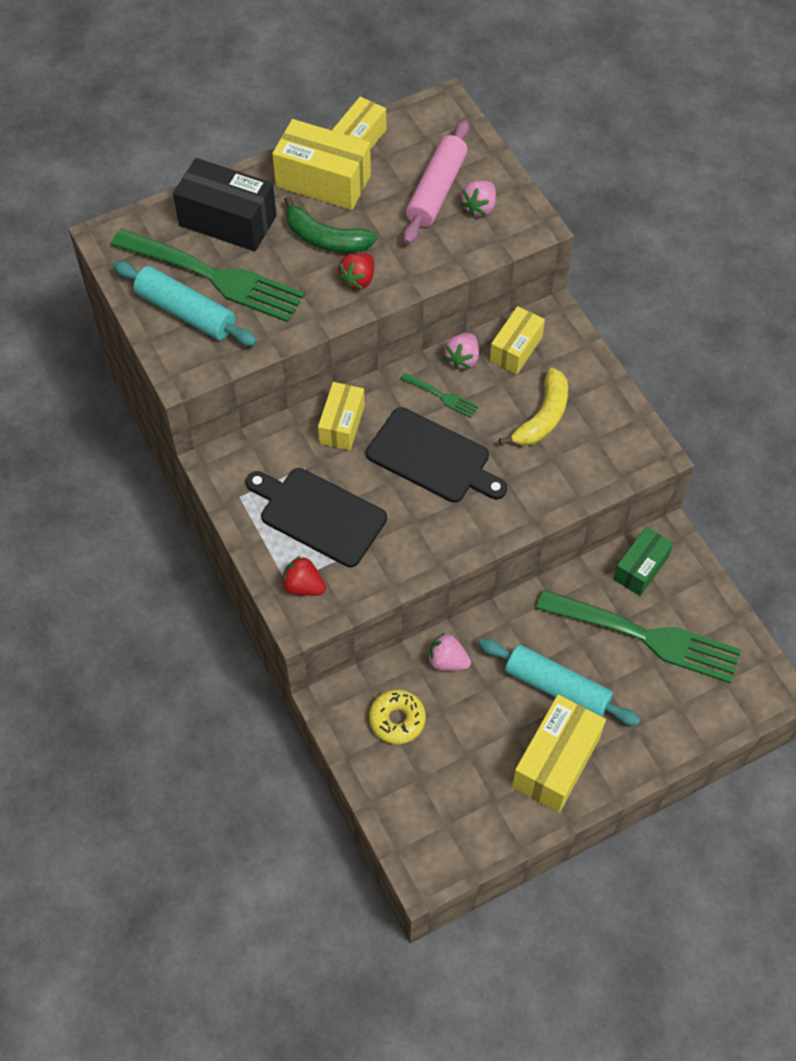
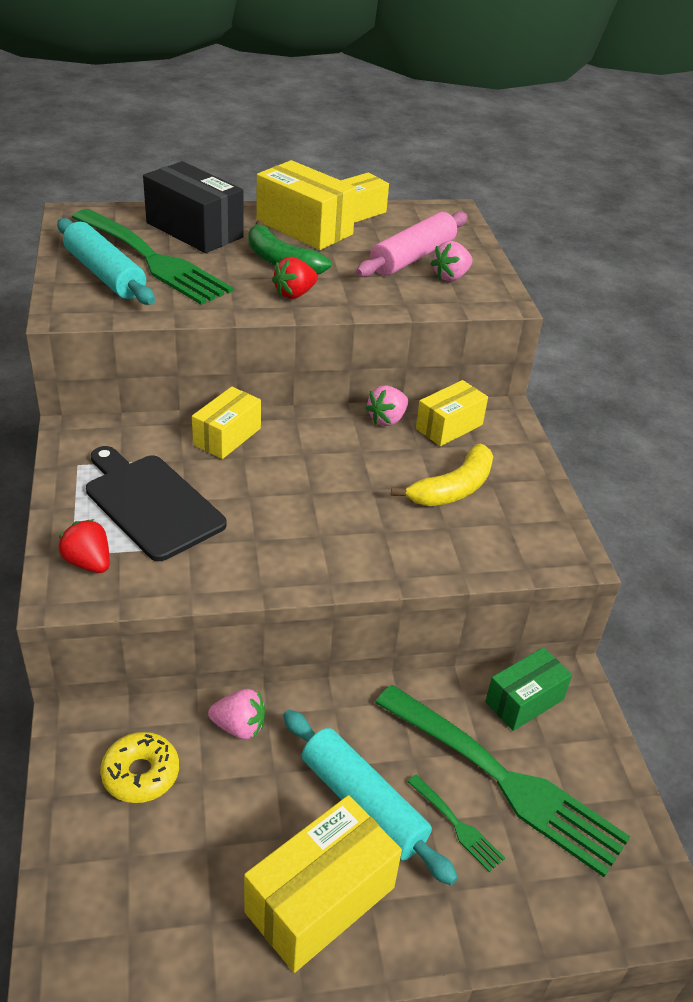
camera: 15 degrees right, 20 degrees down
(432, 458) = (309, 489): black cutting board -> none
(442, 396) = (349, 442): green fork -> green fork (457, 825)
(447, 661) = (239, 727): pink strawberry -> pink strawberry turned 150 degrees clockwise

